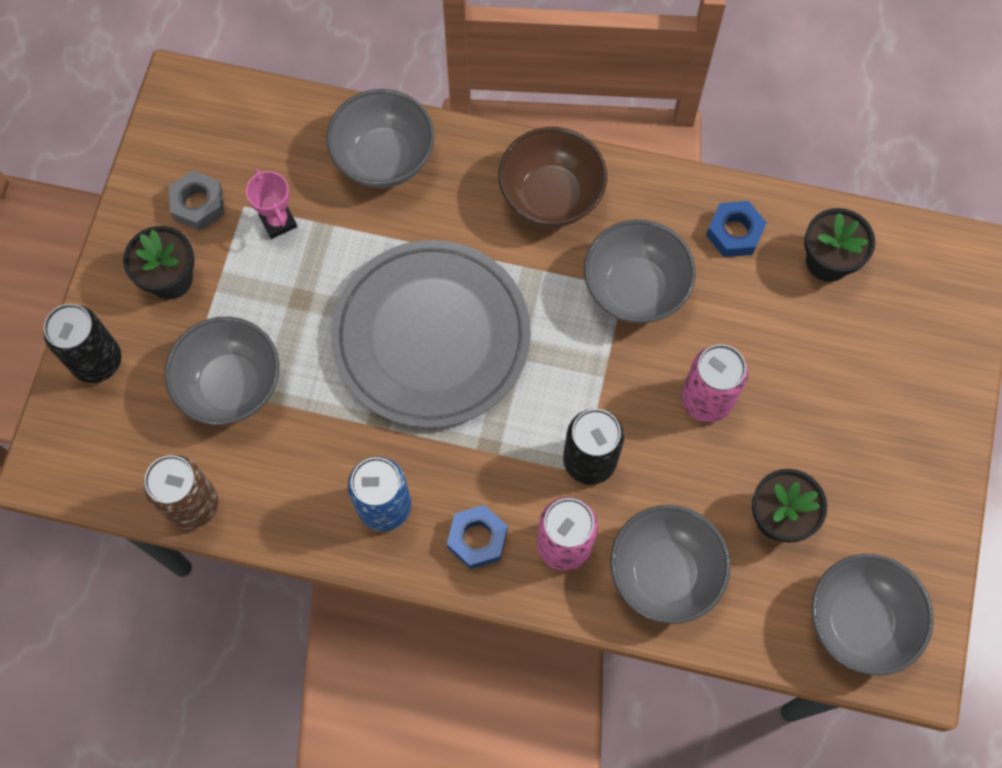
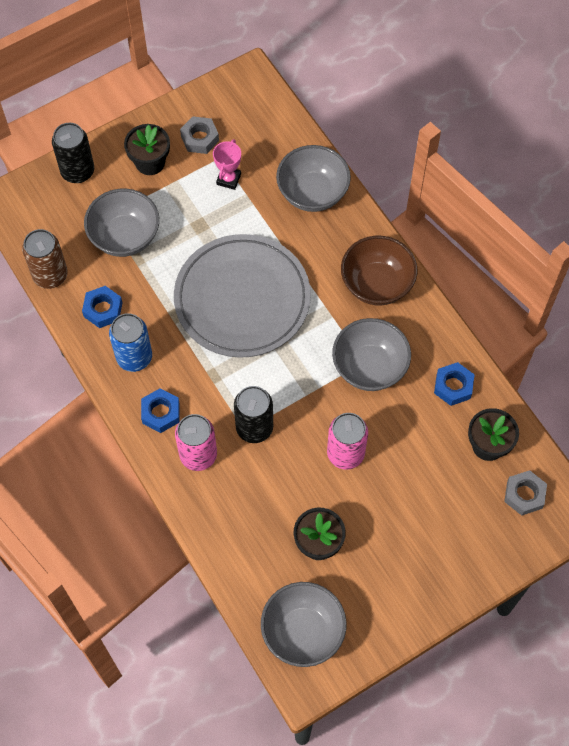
camera: 45 degrees right, 5 degrees down
(293, 487) = (103, 310): none -> blue nut
(664, 573) = (232, 514): grey bowl -> none
(911, 278) = (524, 495): none -> grey nut

